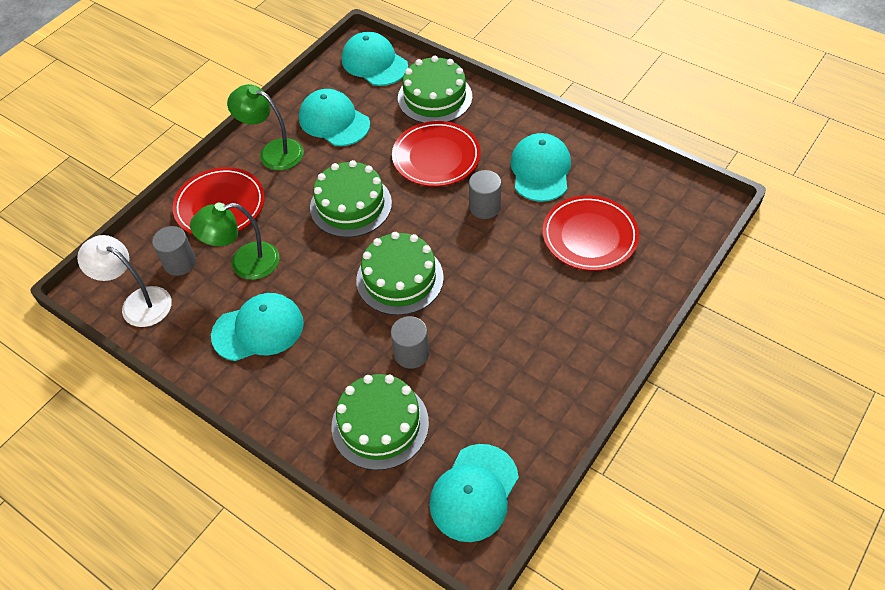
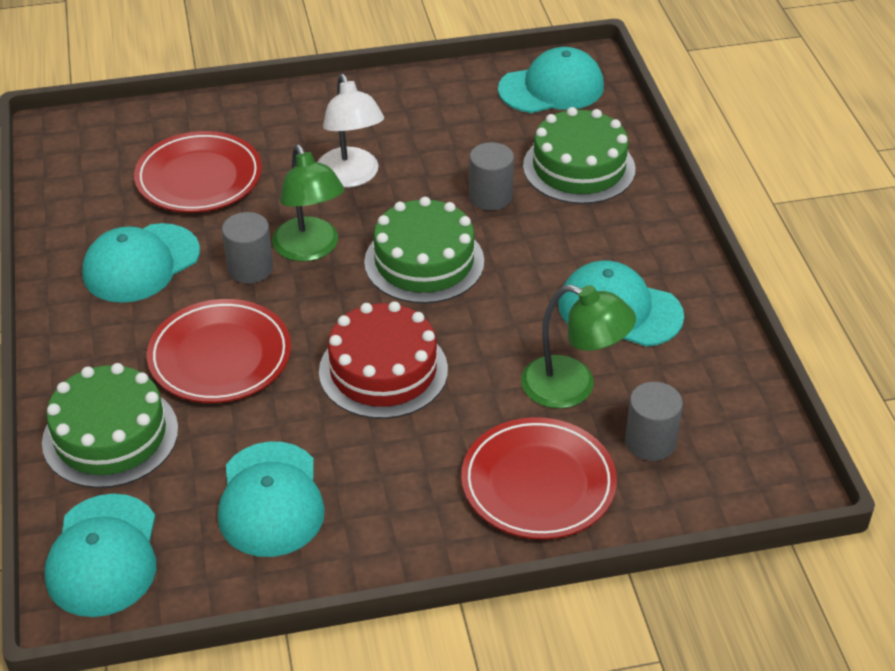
camera: 140 degrees left, 10 degrees down
(138, 302) = (736, 427): white lamp -> white lamp (351, 177)
(273, 152) = (397, 513): green lamp -> green lamp (310, 249)
(351, 205) = (383, 370): green cake -> red cake

